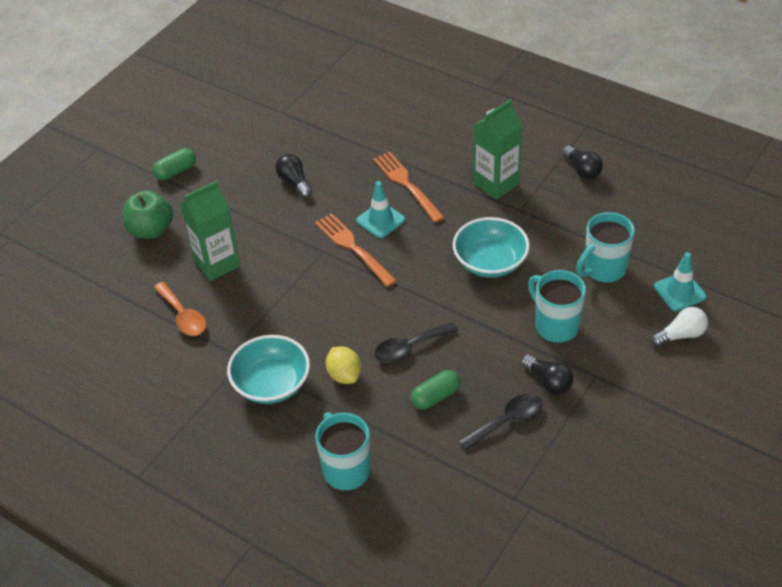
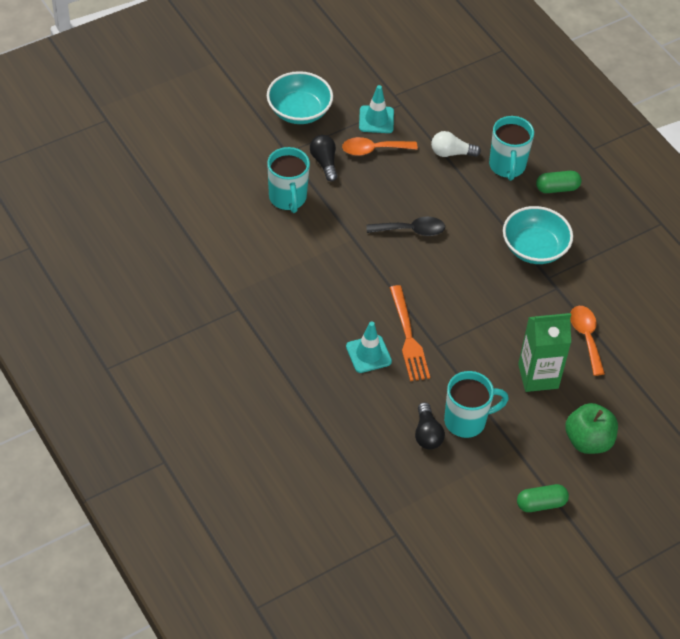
camera: 160 degrees left, 5 degrees up
(344, 375) = (474, 231): yellow lemon -> none
(407, 185) = (322, 381): orange fork -> none
(435, 397) = (414, 187): green capsule -> green capsule (557, 188)
(490, 262) = (300, 271): turquoise bowl -> turquoise bowl (299, 111)
(496, 183) = (240, 344): green carton -> none
(507, 421) = (373, 149): black spoon -> orange spoon
(582, 170) = (152, 322): black light bulb -> none
(603, 269) = (214, 225): turquoise mug -> turquoise mug (466, 421)
(679, 292) = (171, 182): turquoise traffic cone -> turquoise traffic cone (376, 119)
(681, 335) = (201, 152): white light bulb -> white light bulb (451, 153)

